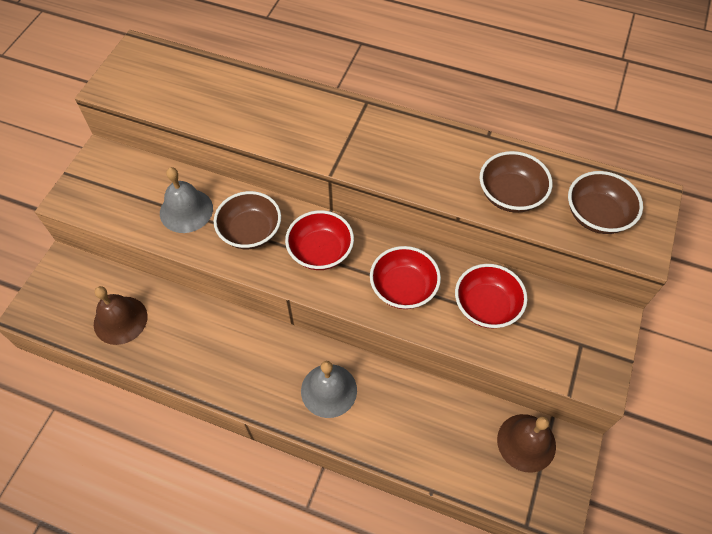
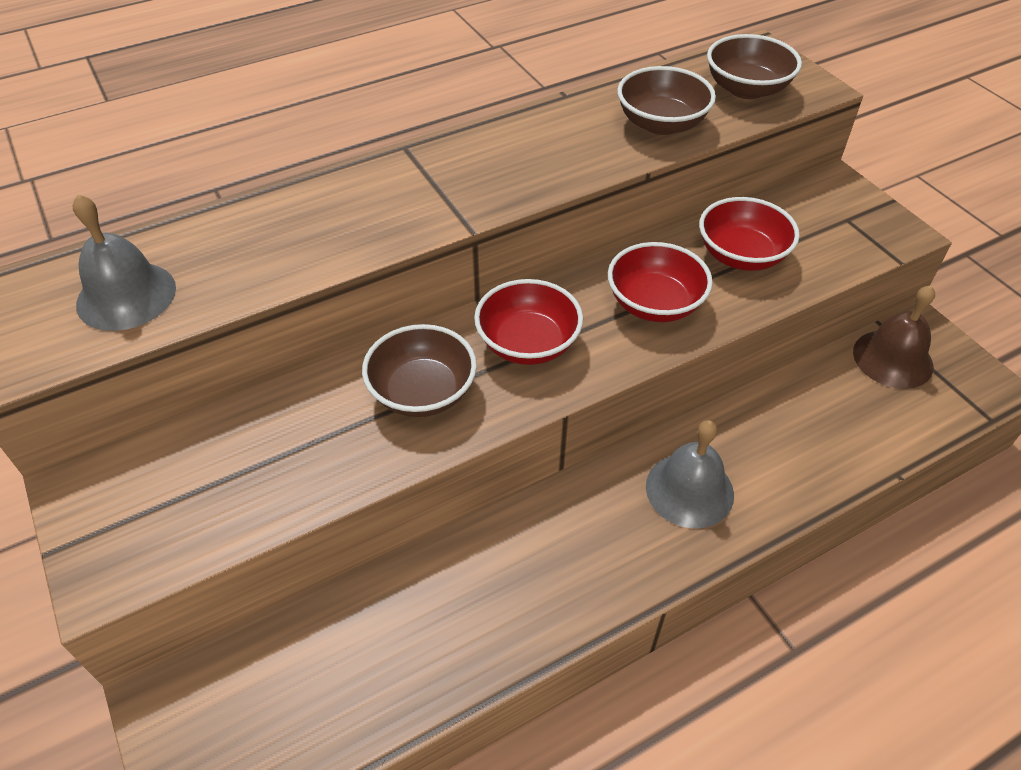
camera: 50 degrees left, 10 degrees down
(120, 320) = (352, 674): brown bell -> none
(186, 210) = (307, 440): grey bell -> grey bell (126, 295)

